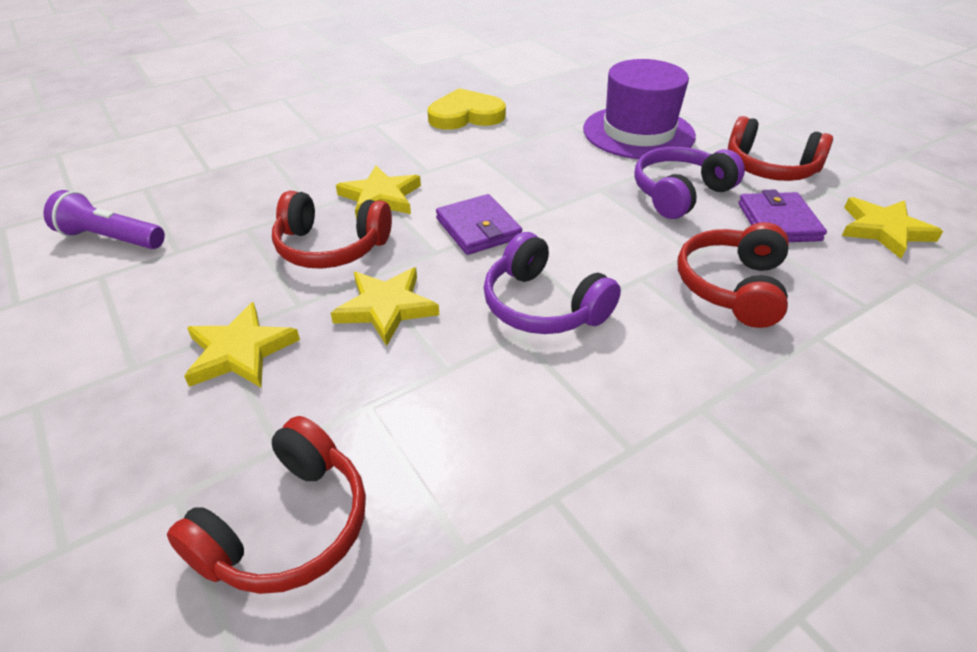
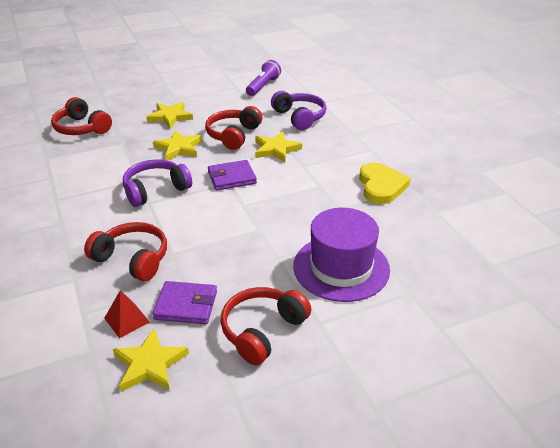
camera: 100 degrees right, 5 degrees down
(680, 194) = (240, 266): purple headphones -> purple headphones (299, 117)
(842, 263) = (127, 320): none -> red pyramid

